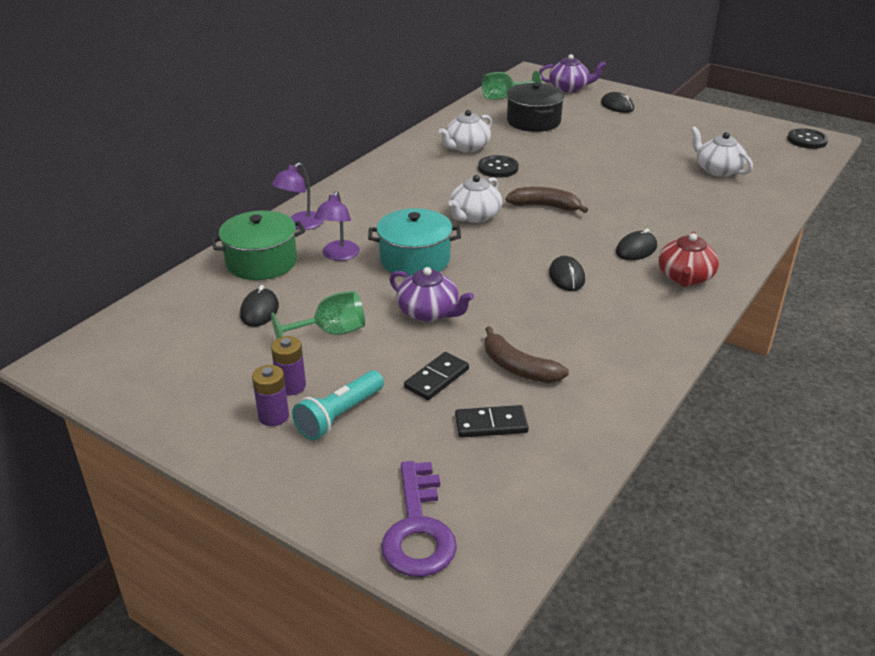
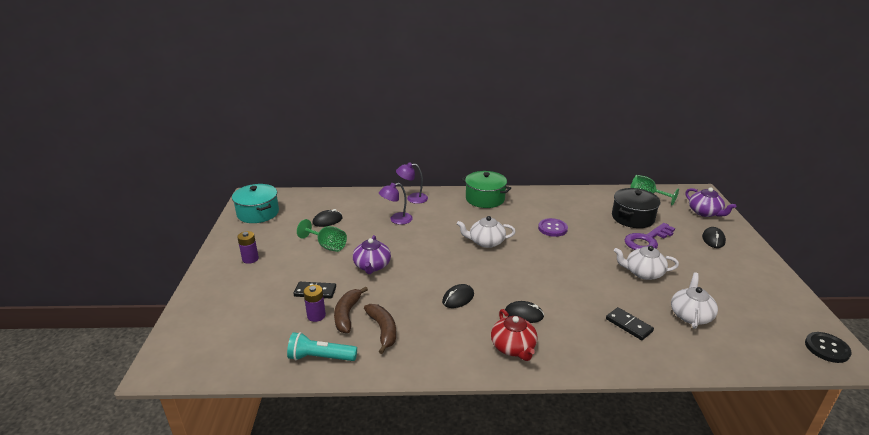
camera: 55 degrees right, 5 degrees down
(261, 262) = (368, 203): green pot -> green pot (485, 199)
(291, 386) = (276, 254): purple battery -> purple battery (316, 315)
(339, 415) = (263, 276): turquoise flashlight -> turquoise flashlight (320, 357)
(415, 259) = (418, 242): turquoise pot -> turquoise pot (258, 213)
(418, 529) = (193, 333): purple key -> purple key (647, 240)
(466, 147) = (561, 209): white teapot -> white teapot (643, 273)
(491, 424) = (289, 324): black domino -> black domino (628, 325)
(498, 168) = (552, 228): black button -> purple button
(545, 206) = (530, 261): brown banana -> brown banana (383, 330)
(685, 277) = (513, 347): red teapot -> red teapot turned 90 degrees counterclockwise

